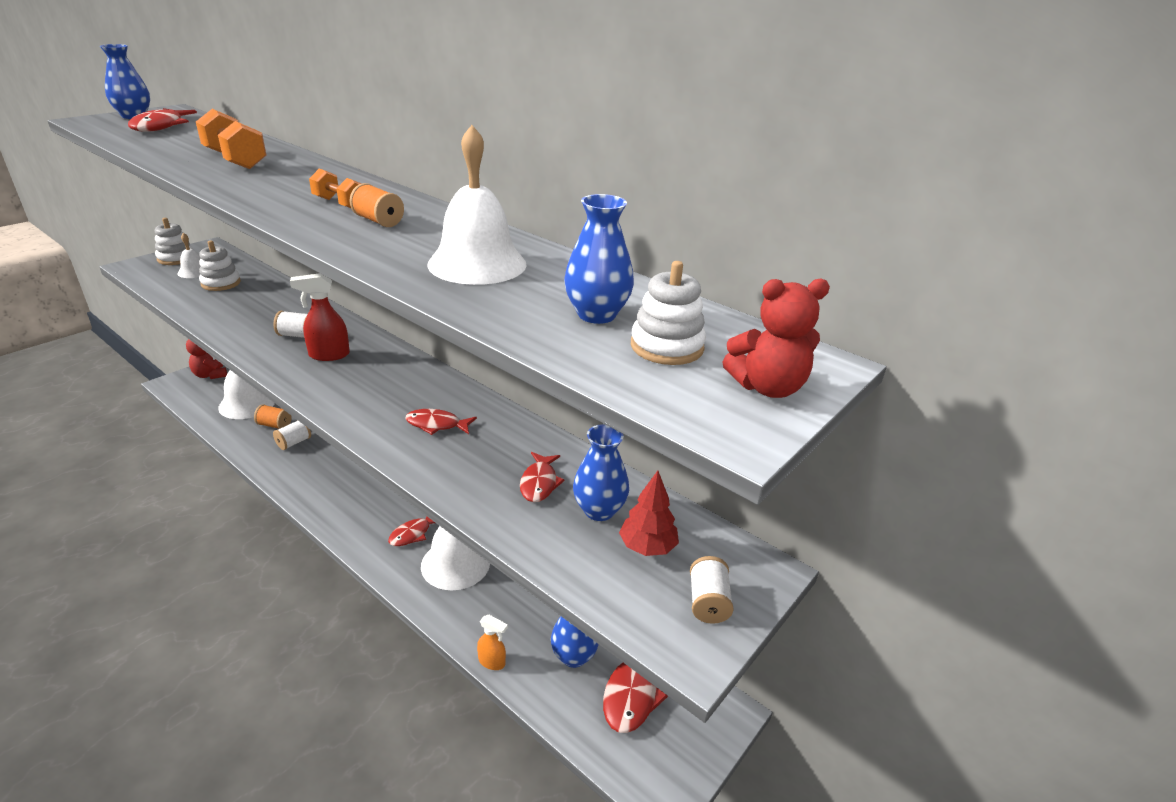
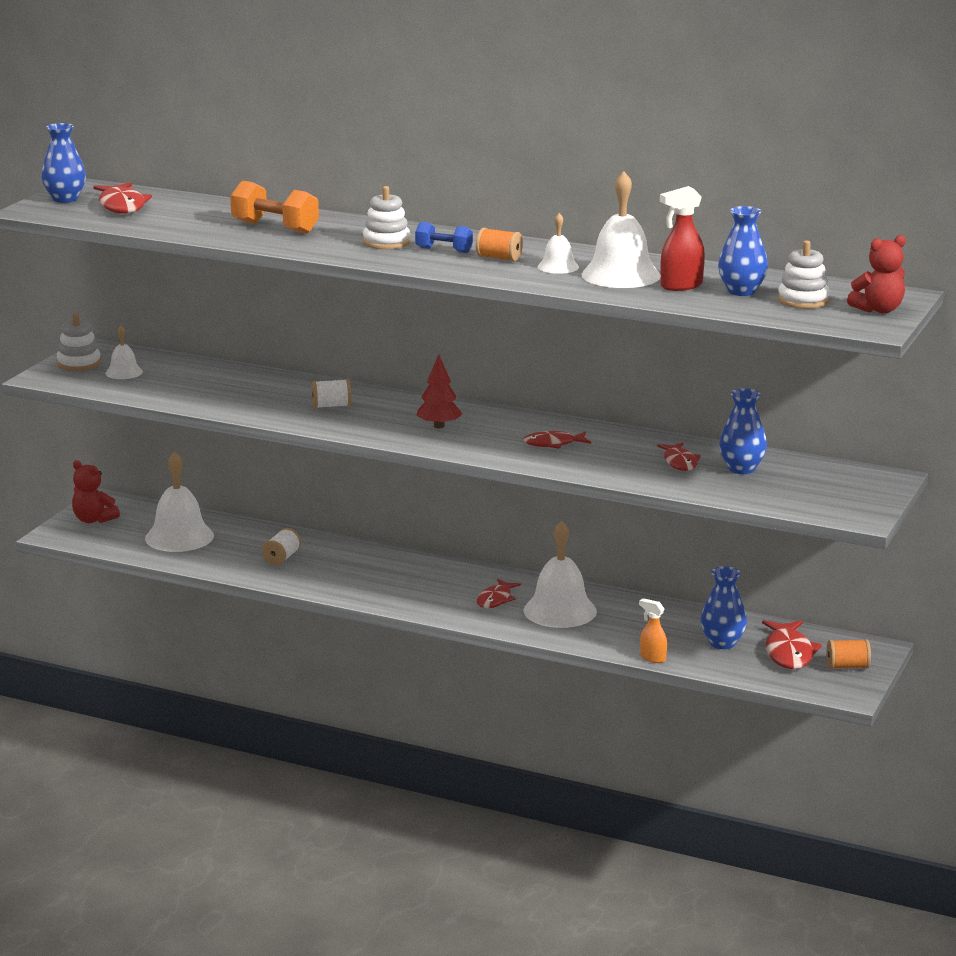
camera: 15 degrees left, 10 degrees down
(221, 283) = (174, 377): white stacking toy -> white stacking toy (386, 242)
(274, 425) = (239, 548): orange spool -> orange spool (847, 666)
(328, 355) = (386, 415): red spray bottle -> red spray bottle (681, 286)
(339, 204) = (444, 250): orange dumbbell -> blue dumbbell
(423, 241) = (558, 267): none -> white bell
(492, 662) = (652, 658): orange spray bottle -> orange spray bottle turned 150 degrees counterclockwise
(647, 547) = (794, 480): red tree -> red tree (439, 426)
(708, 602) = (857, 497): white spool -> none

